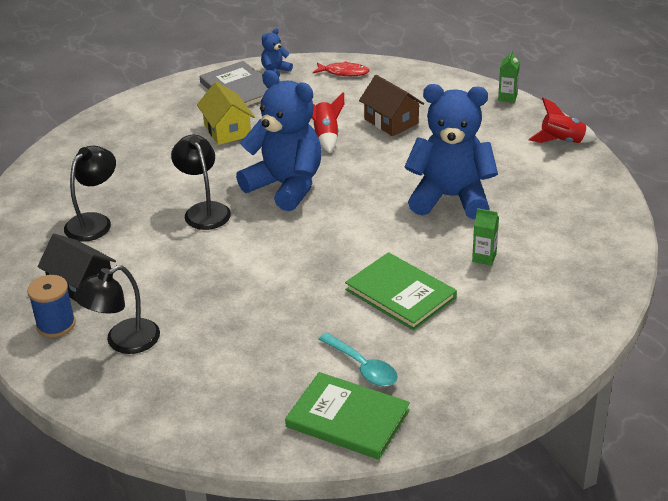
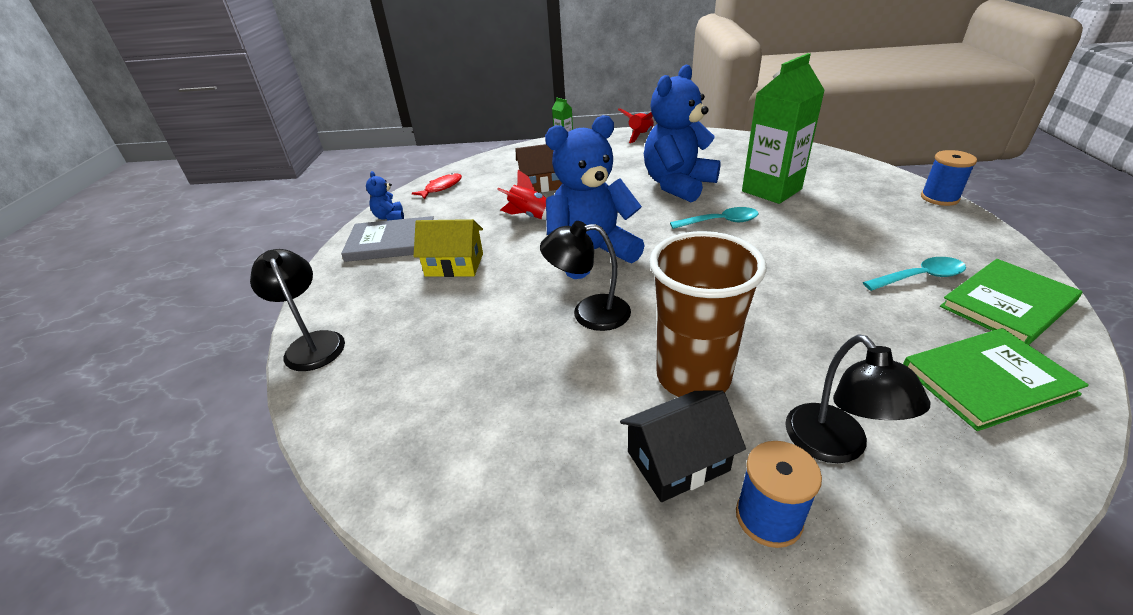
camera: 60 degrees left, 0 degrees up
(94, 222) = (536, 411): black lamp -> black lamp (312, 343)
(158, 273) = (693, 377): none -> brown cup
(389, 240) = (720, 222): none -> turquoise spoon
(400, 294) = (807, 234): green book -> green book (987, 380)
(484, 258) = (771, 190): green carton -> green carton, size x2.43
(553, 373) = (939, 198): none -> blue spool

